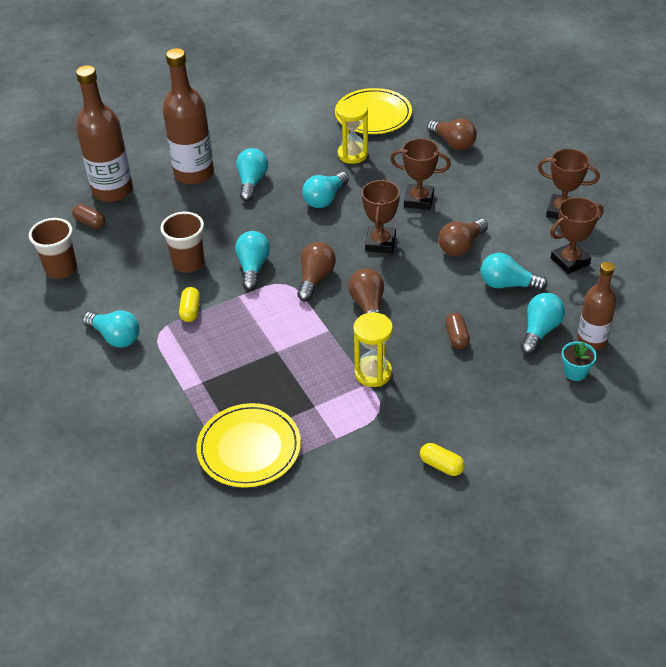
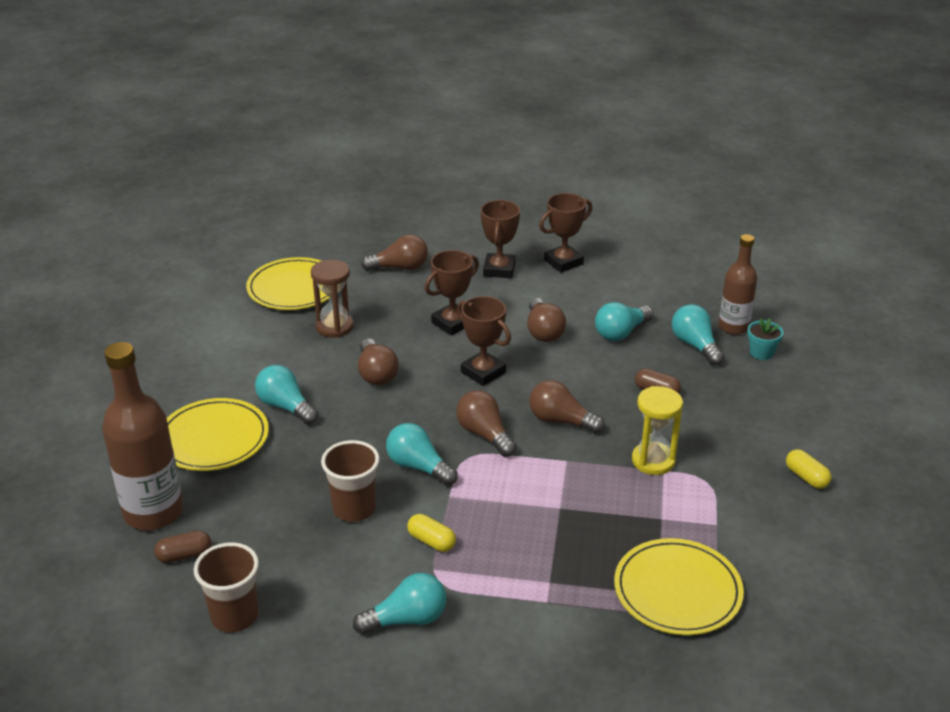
camera: 55 degrees left, 10 degrees down
(194, 173) = (213, 439): brown bottle -> yellow plate
(325, 199) = (376, 374): turquoise light bulb -> brown light bulb
(352, 154) = (334, 327): yellow hourglass -> brown hourglass
(441, 465) = (806, 477): yellow capsule -> yellow capsule turned 75 degrees clockwise
(570, 261) = (629, 289): brown trophy -> brown trophy (499, 269)

